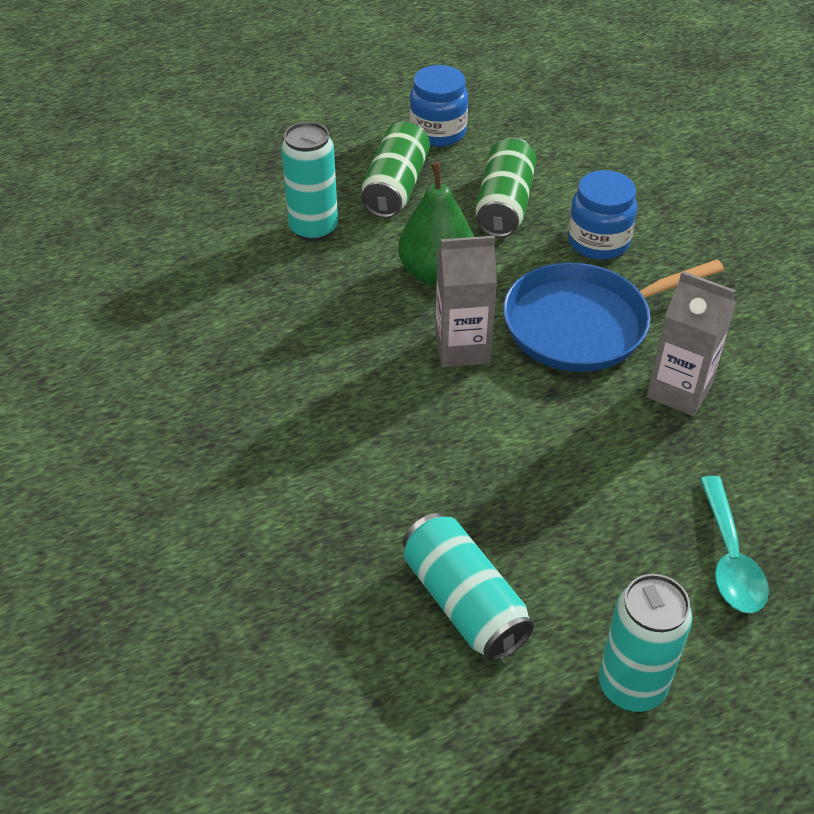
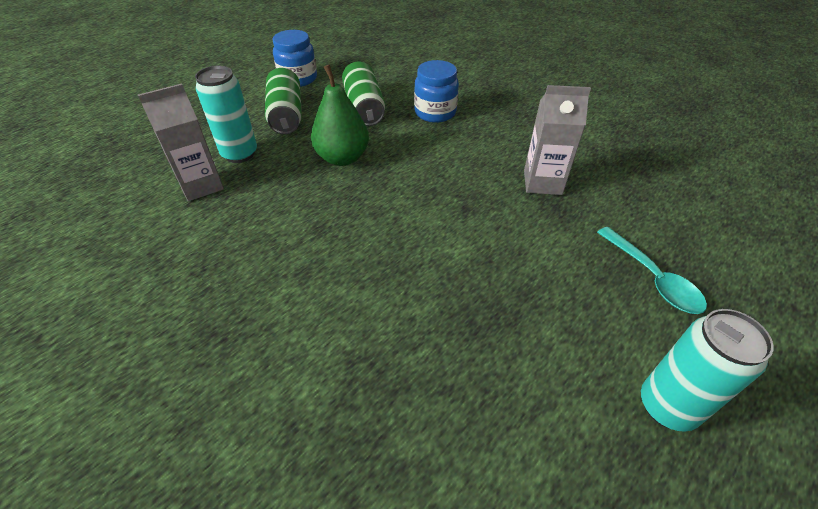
camera: 25 degrees left, 0 degrees up
(462, 348) = (388, 200): grey carton -> grey carton (201, 185)
(464, 602) = (503, 391): turquoise can -> none
(583, 324) = (457, 161): blue pan -> none

